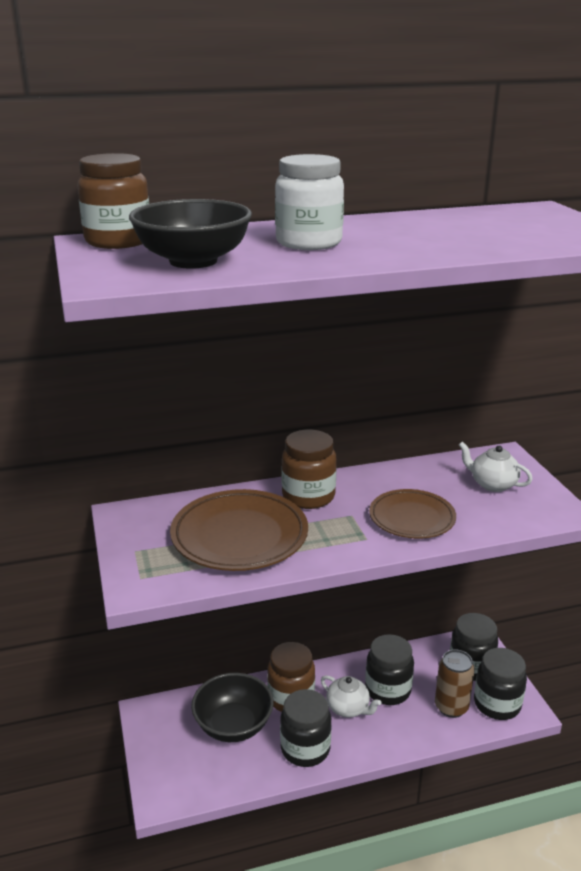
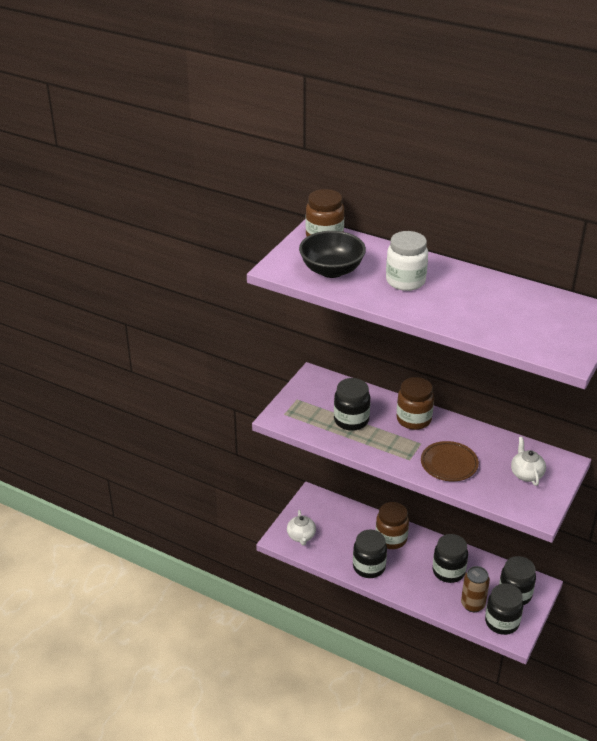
camera: 45 degrees right, 10 degrees up
(233, 725) = (346, 531): black bowl -> none
(239, 536) = (351, 420): brown plate -> black jar
(348, 708) = (415, 565): white teapot -> white teapot (301, 536)

